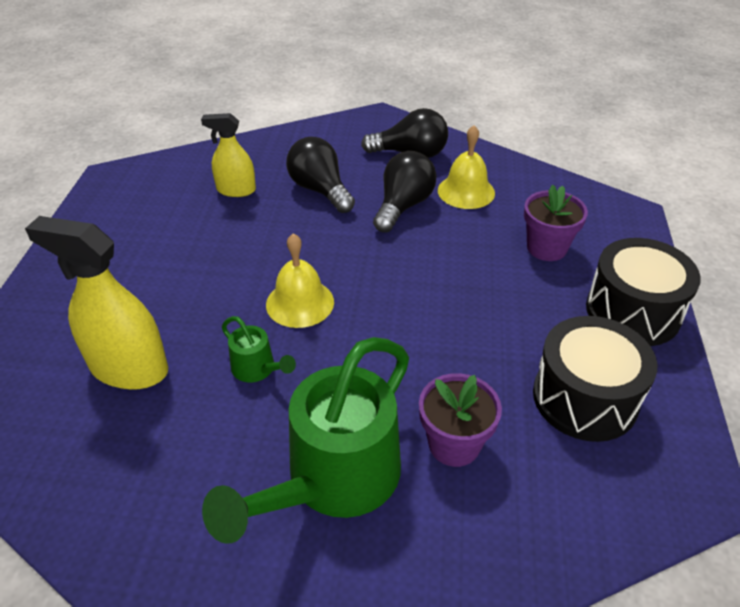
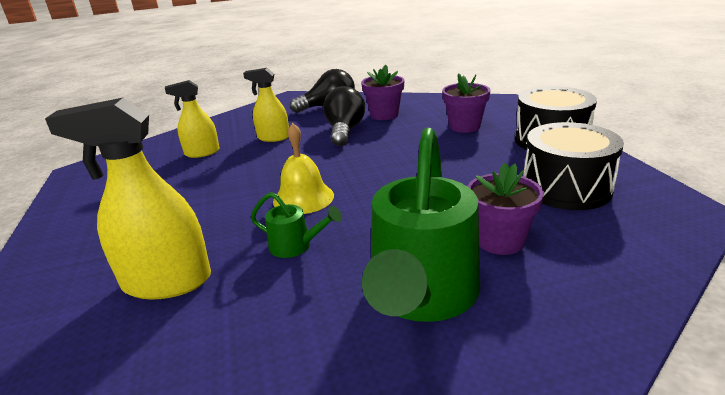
camera: 20 degrees left, 15 degrees down
(320, 190) = (273, 138): black light bulb -> yellow spray bottle
(466, 191) = (384, 115): yellow bell -> purple flower pot

